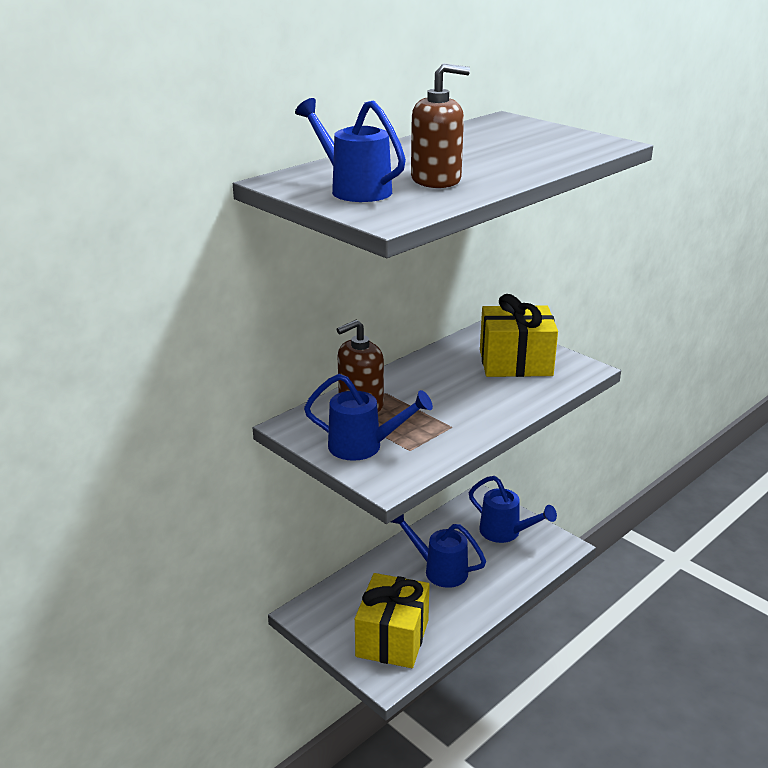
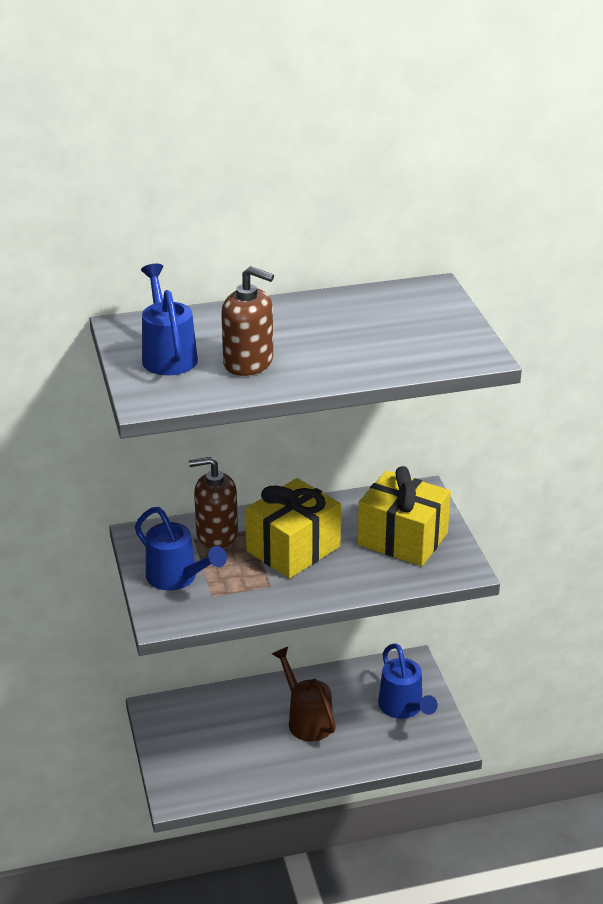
camera: 30 degrees right, 5 degrees up
(392, 638) = (210, 764): yellow gift -> yellow gift (293, 549)
(439, 570) = (306, 719): blue watering can -> brown watering can

